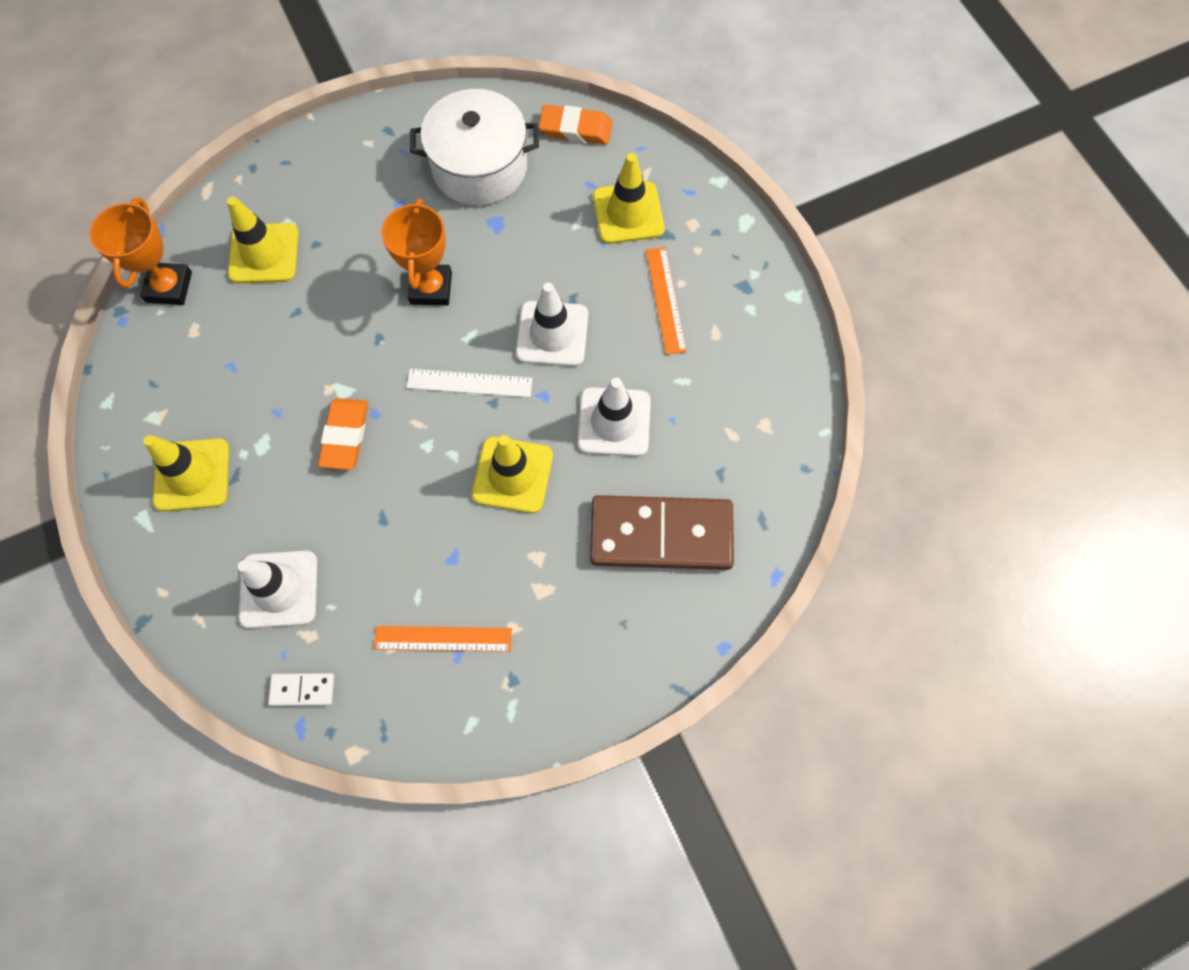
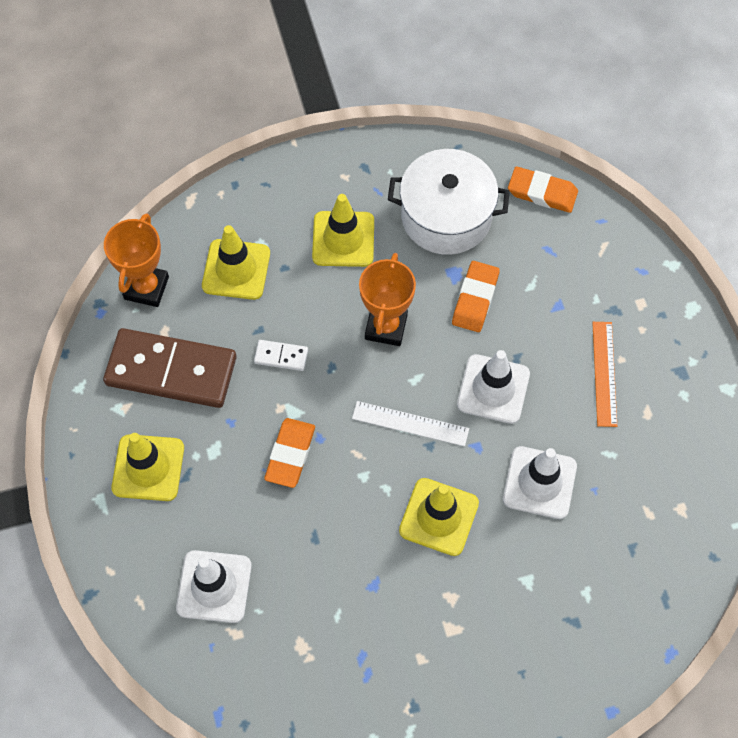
camera: 10 degrees right, 5 degrees down
(302, 689) = (224, 681): white domino -> white domino (281, 356)
(443, 638) = (356, 657): orange ruler -> none
(521, 245) = (475, 299): none -> orange eraser
(628, 213) = (580, 283): yellow traffic cone -> yellow traffic cone (343, 239)
(661, 535) = (568, 596): brown domino -> brown domino (171, 371)

